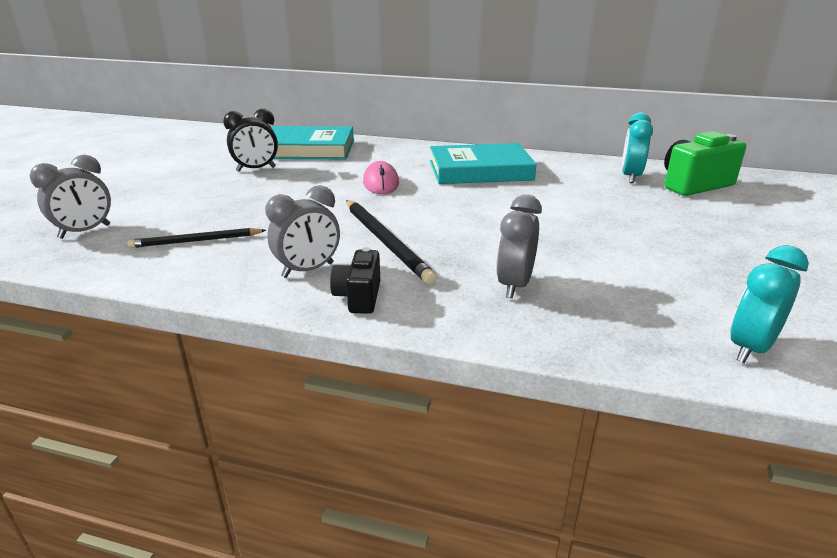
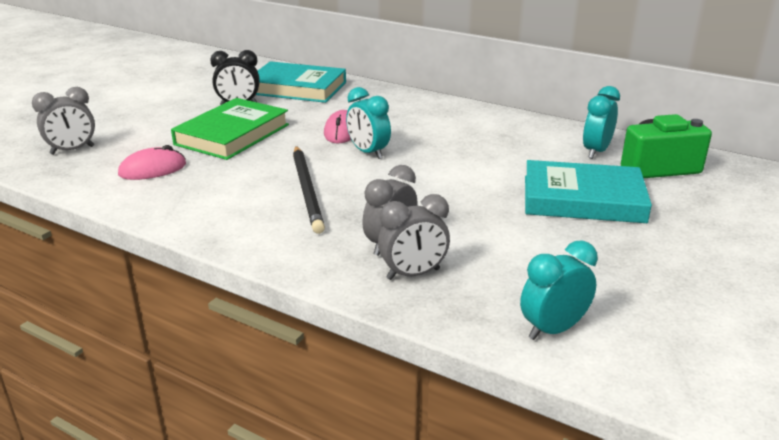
camera: 15 degrees right, 0 degrees up
(196, 241) = (152, 169): black pencil -> pink mouse
(267, 197) = (232, 134): none -> green book
(308, 270) = (226, 207): grey clock -> grey clock (413, 274)
(359, 297) = (253, 236): black camera -> none
(422, 199) = (368, 153): none -> turquoise clock
(480, 170) = (446, 128): turquoise book -> turquoise book (583, 199)

